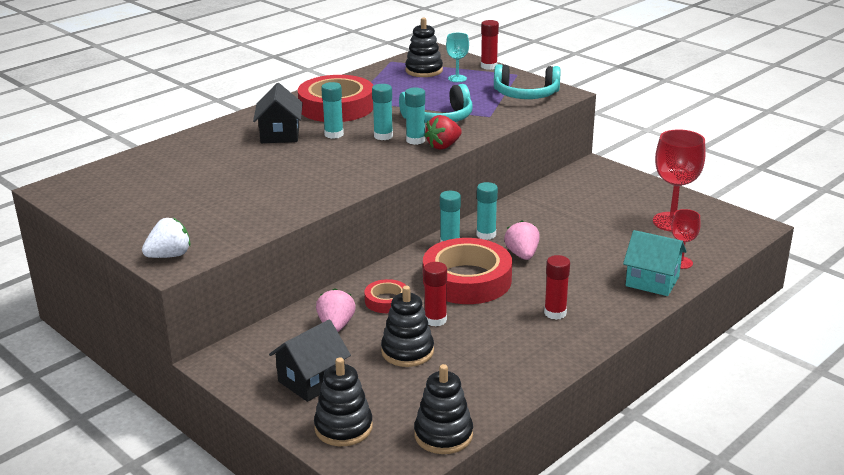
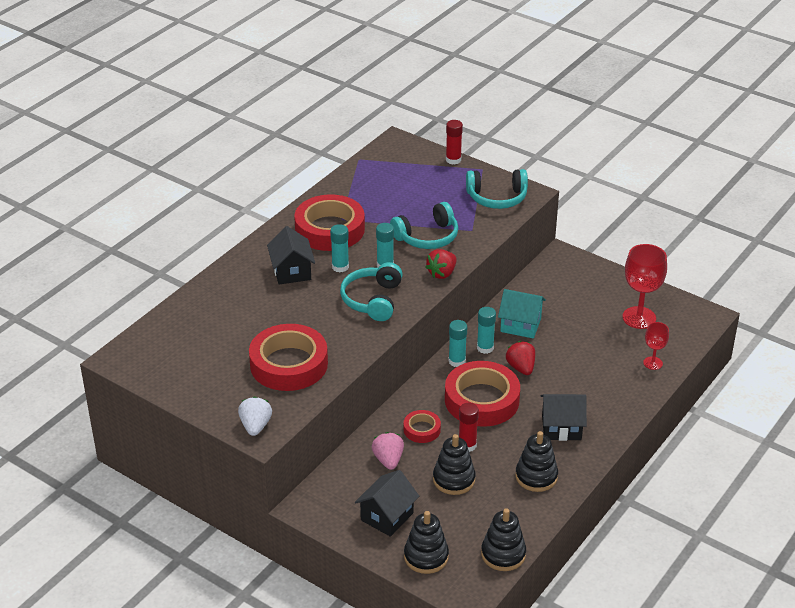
camera: 10 degrees left, 10 degrees up
(169, 256) = (255, 426): white strawberry -> white strawberry turned 45 degrees counterclockwise
(237, 206) = (289, 364): none -> red tape
(357, 161) = (372, 300): none -> turquoise headphones
(415, 140) = (415, 268): turquoise glue stick -> none
(424, 70) = (394, 171): black stacking toy -> black stacking toy (536, 476)
(457, 78) = (428, 180): turquoise goblet -> none
(522, 255) = (521, 368): pink strawberry -> red strawberry
(555, 313) = (561, 428): red glue stick -> black house
(652, 281) = (633, 386): turquoise house -> turquoise house (520, 325)

